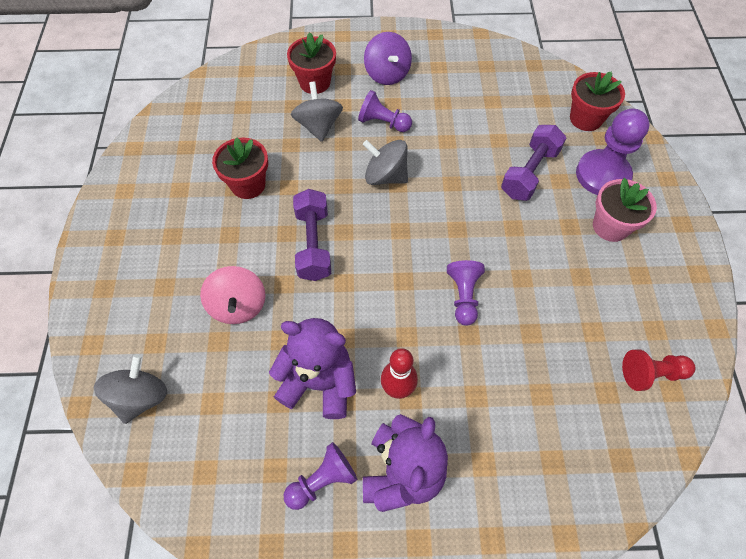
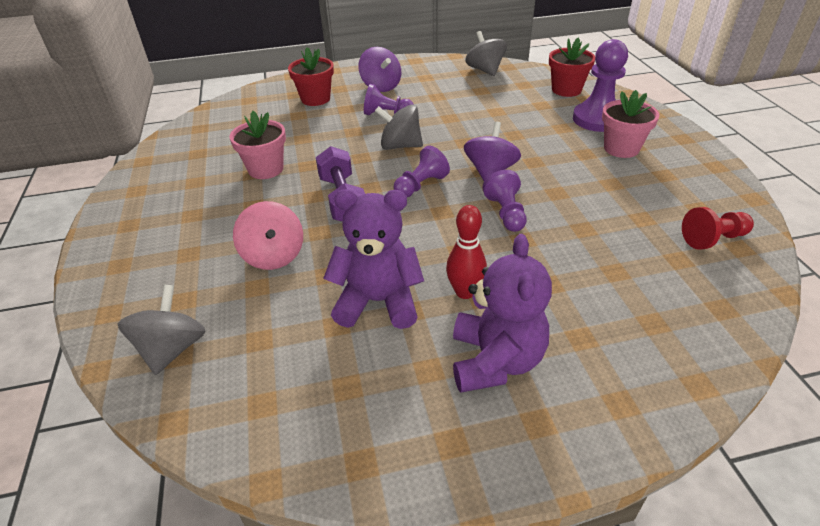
camera: 10 degrees left, 20 degrees down
(248, 185) = (266, 169): red flower pot -> pink flower pot
(318, 126) = (326, 124): grey spinning top -> grey spinning top (485, 70)
(322, 480) = (406, 385): purple pawn -> purple pawn (421, 185)
(465, 234) = (490, 171): none -> purple spinning top
(529, 173) = (532, 126): purple dumbbell -> none

